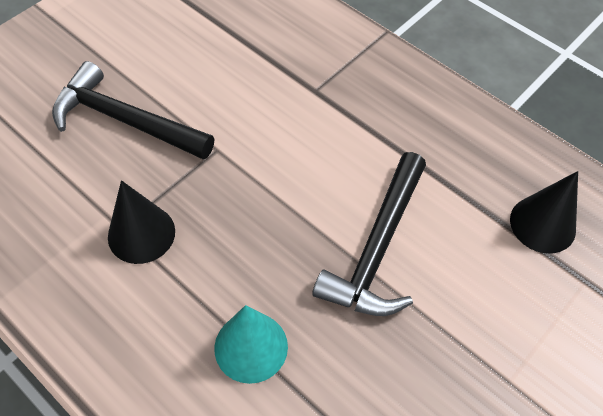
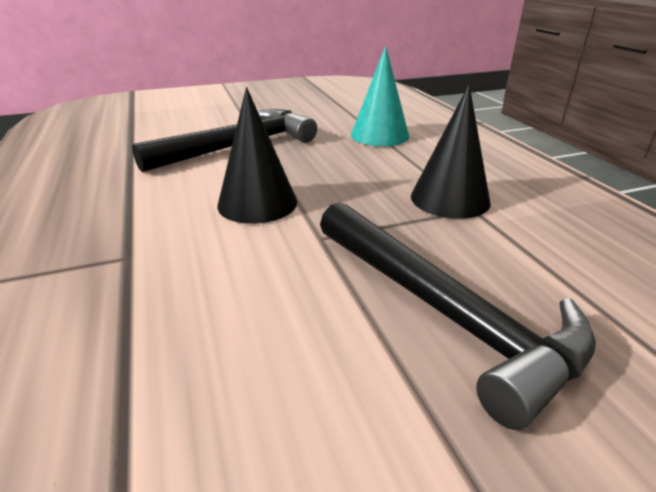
camera: 150 degrees left, 25 degrees down
(542, 224) = (107, 129): black cone -> black cone (257, 203)

